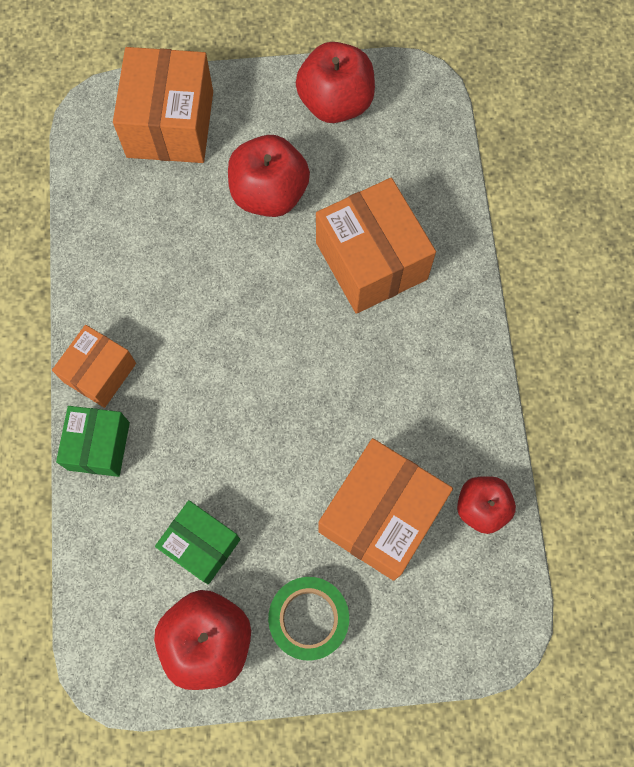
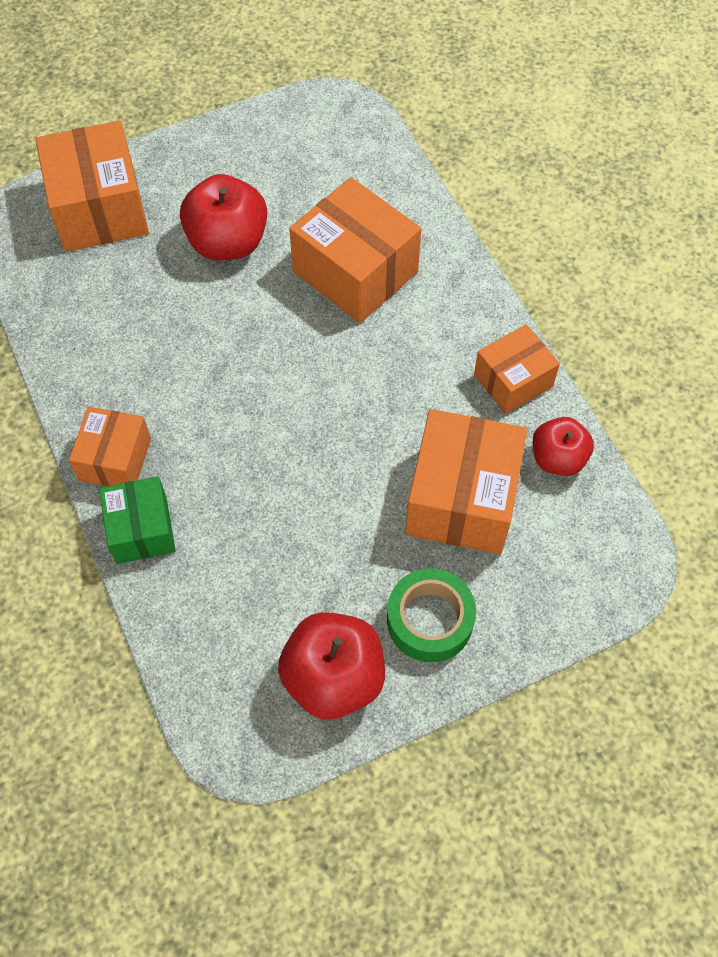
camera: 20 degrees left, 10 degrees down
(201, 545) = (289, 588): green box -> none
(335, 103) = (262, 144): red apple -> none
(471, 417) = (513, 381): none -> orange box

